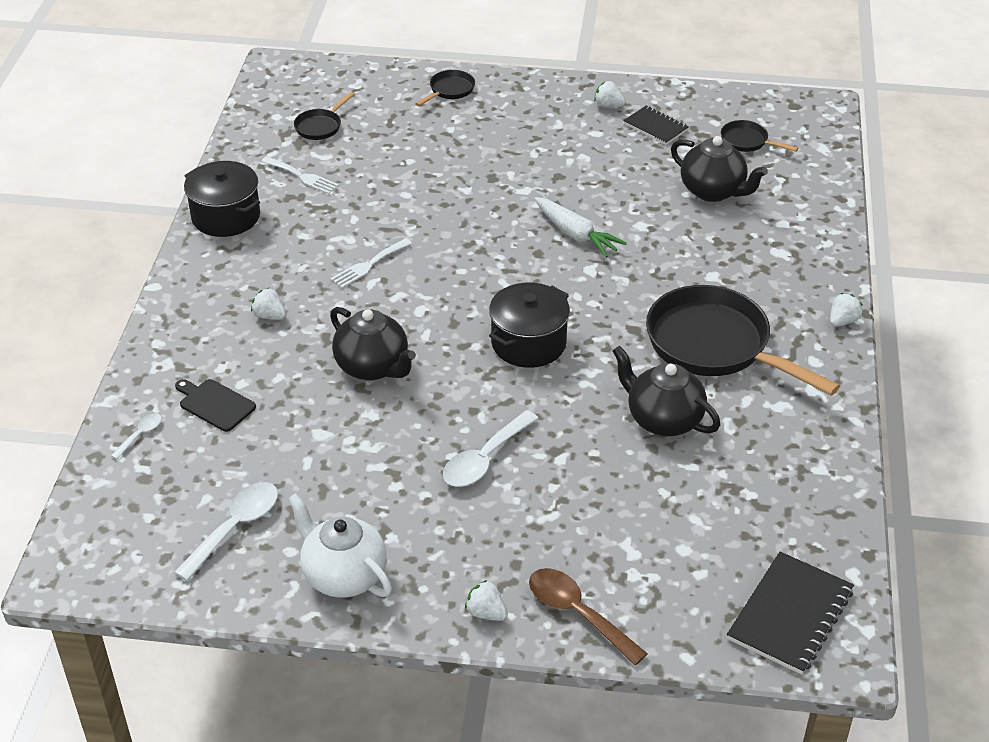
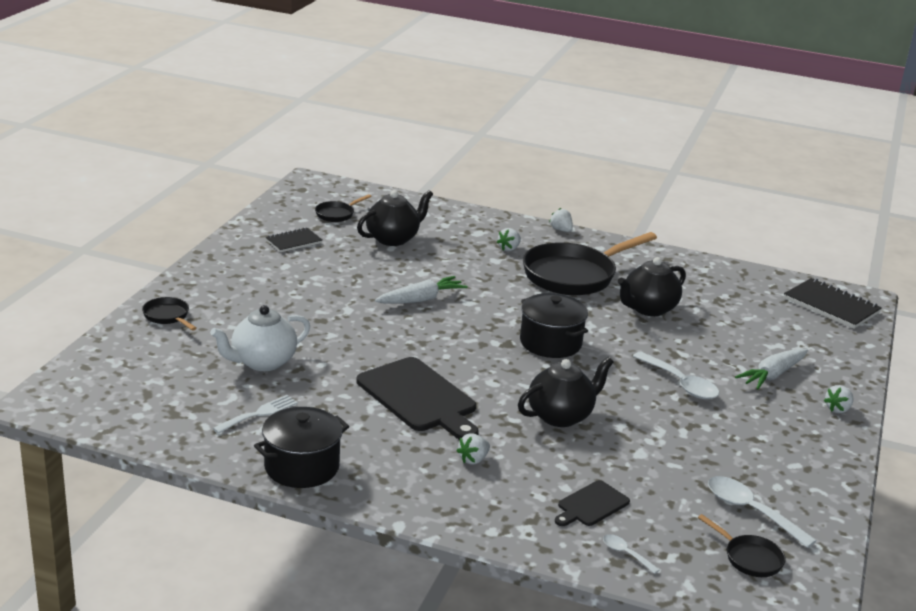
camera: 80 degrees left, 15 degrees down
(320, 126) = (177, 392): black pan -> black pan (749, 558)
(343, 575) = (804, 464): white teapot -> white teapot (262, 362)
(369, 265) = (419, 398): white fork -> black cutting board
(545, 546) = (772, 375): none -> white carrot
(577, 614) = (836, 375): brown spoon -> none
(608, 106) = (249, 253): white strawberry -> white strawberry (509, 249)

